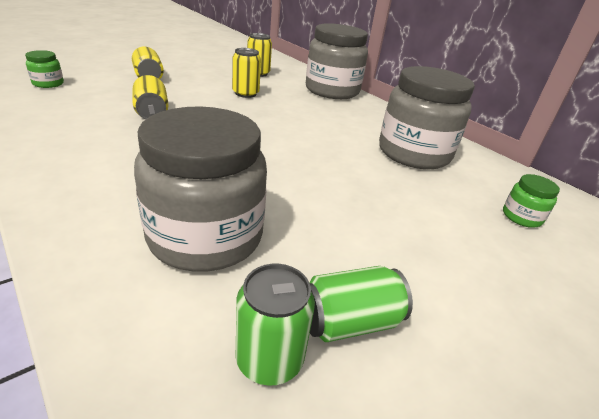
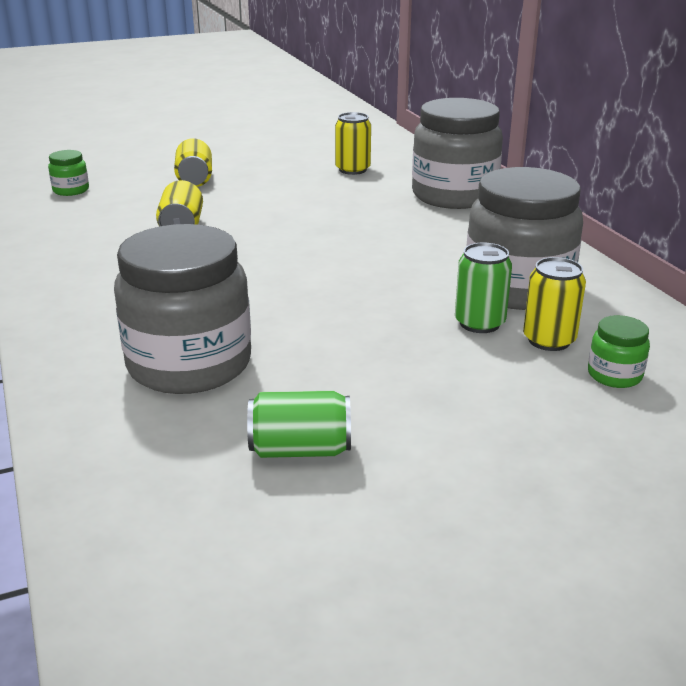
camera: 20 degrees right, 5 degrees down
(245, 93) = (317, 201): yellow can -> yellow can (549, 340)
(269, 359) = (204, 466): green can -> green can (479, 323)

